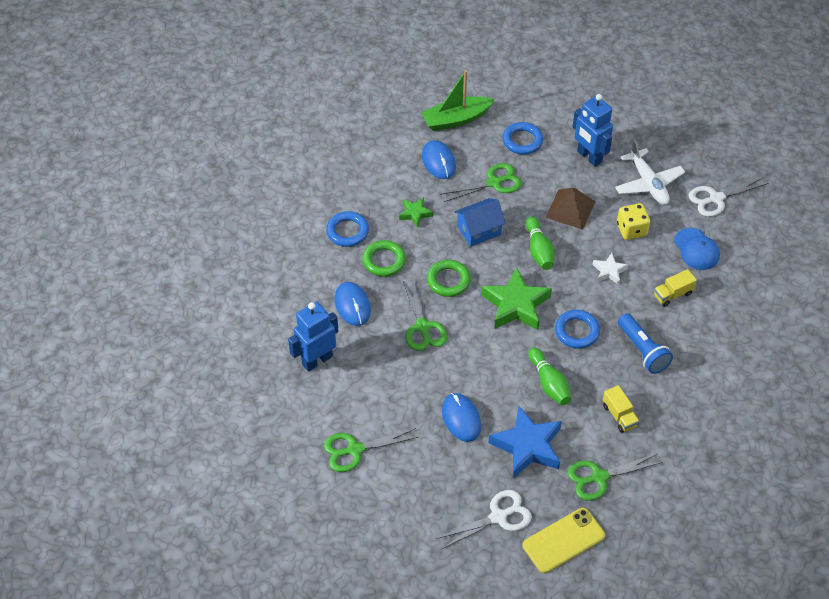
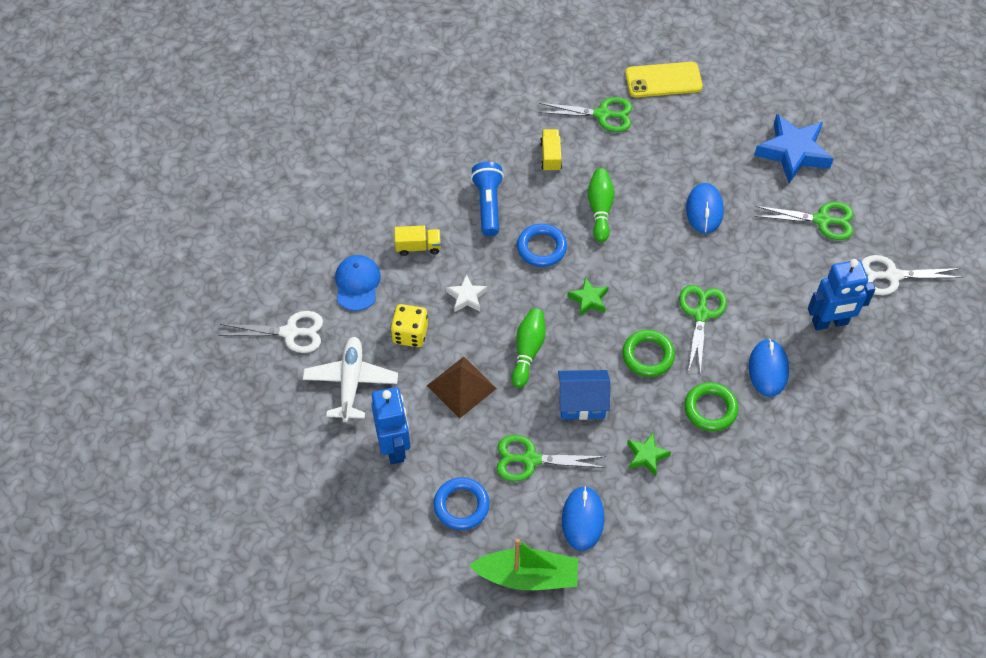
camera: 155 degrees left, 5 degrees up
(347, 231) = (738, 465): blue ring -> none
(498, 517) = (711, 117): white scissors -> white scissors (892, 276)
(516, 305) = (588, 299): green star -> green star, size x0.51
(527, 446) = (653, 163): blue star -> blue star (793, 152)

